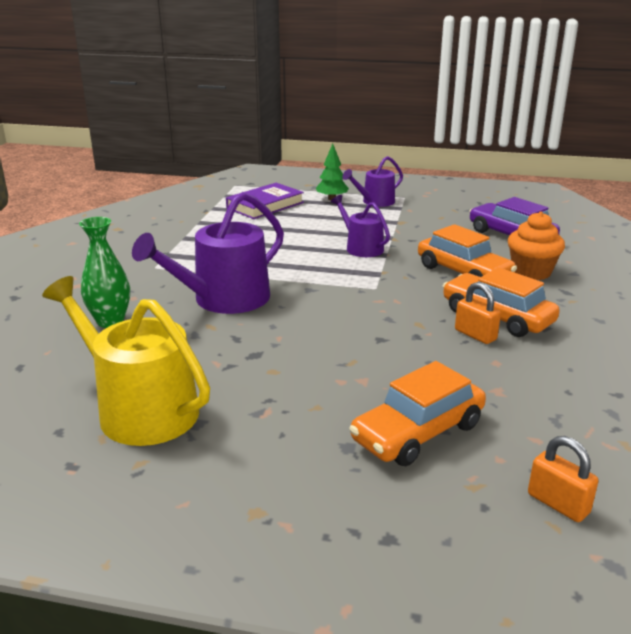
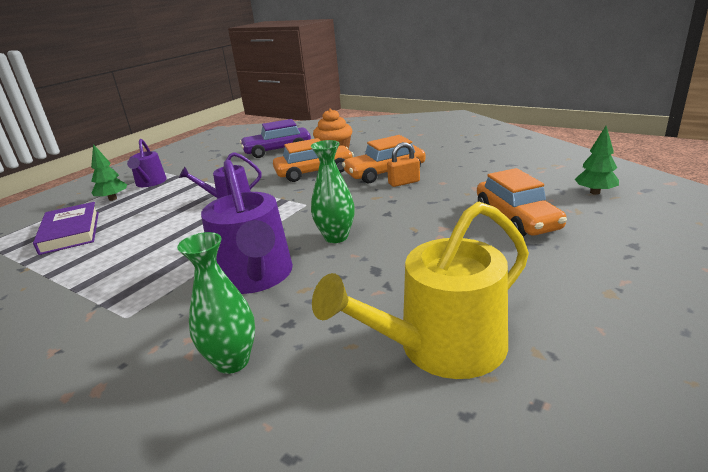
camera: 65 degrees left, 0 degrees up
(310, 320) = (336, 237): none -> green vase
(558, 503) = (595, 192): orange padlock -> green tree

